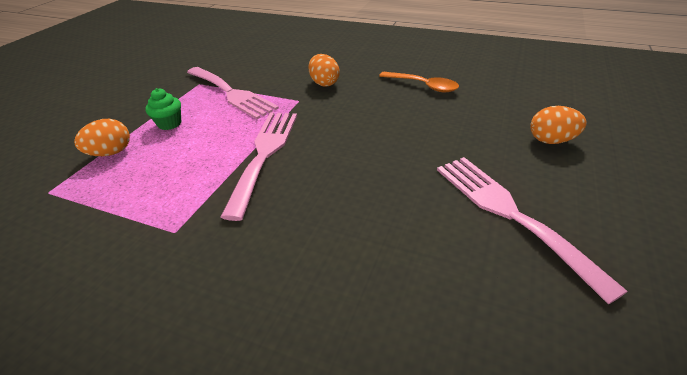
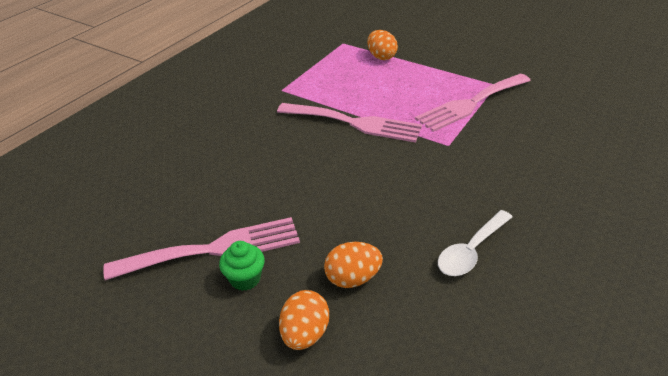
camera: 100 degrees right, 0 degrees up
(169, 124) = (418, 76): green cupcake -> green cupcake (245, 279)
(324, 83) = (488, 165): orange egg -> orange egg (352, 278)
(423, 86) = (471, 251): orange spoon -> white spoon

